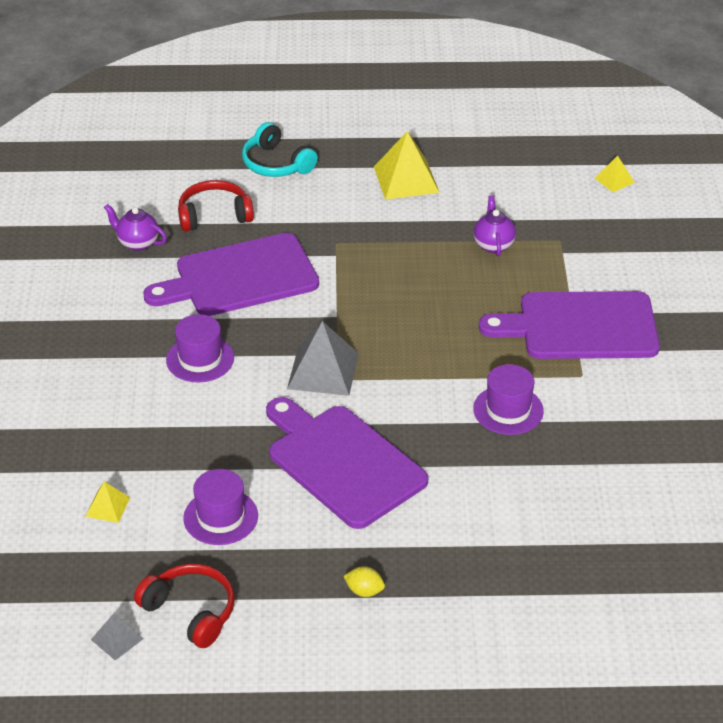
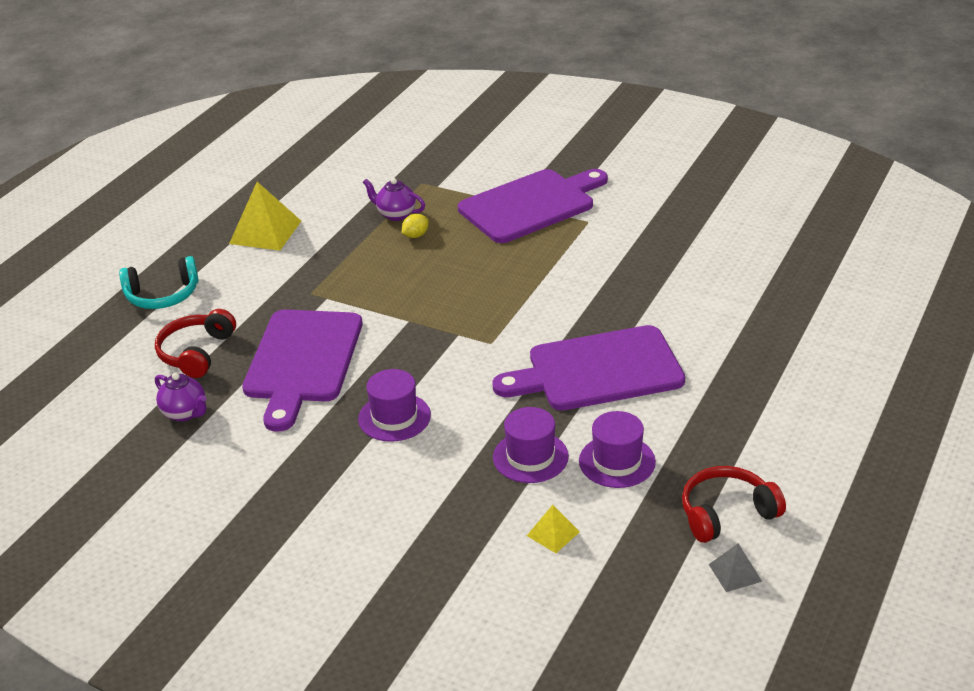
camera: 60 degrees left, 5 degrees down
(137, 243) = (185, 413): purple teapot -> purple teapot turned 105 degrees counterclockwise
(323, 371) = (473, 348): grey pyramid -> none
(364, 591) = (759, 402): yellow lemon -> yellow lemon (415, 235)
(508, 410) = (599, 267): purple hat -> purple hat (530, 457)
(580, 326) = (531, 205): purple cutting board -> purple cutting board turned 150 degrees counterclockwise
(614, 180) = (375, 137): yellow pyramid -> none

